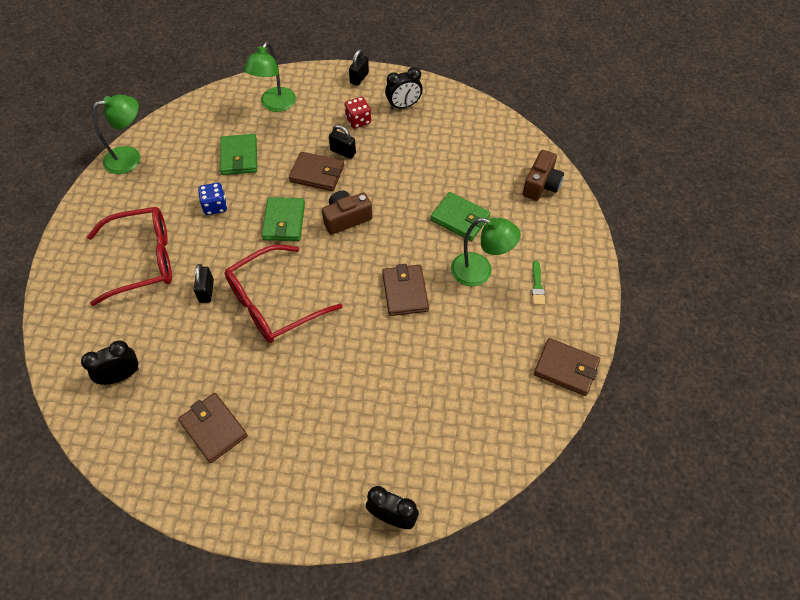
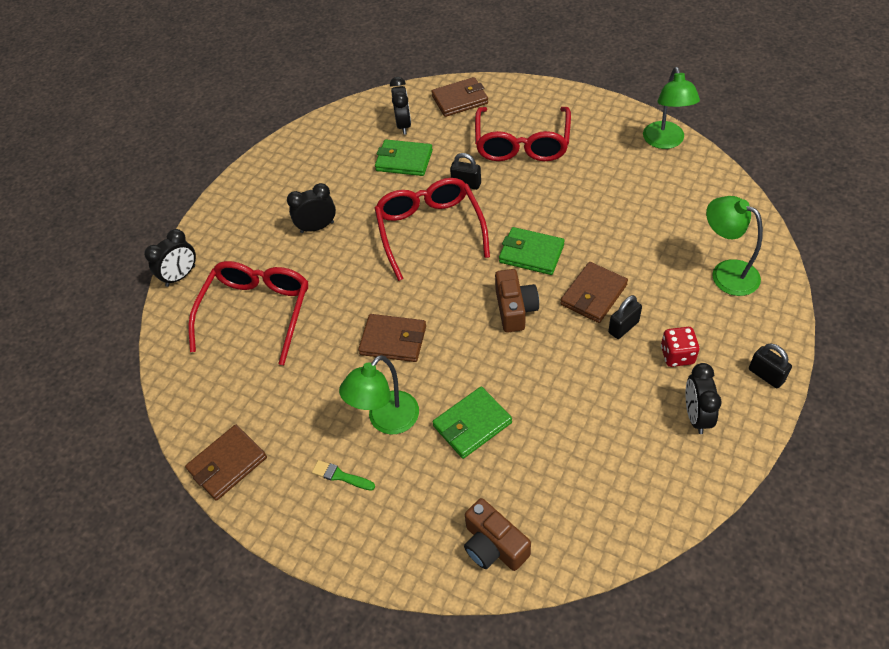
camera: 115 degrees right, 5 degrees down
(213, 428) = (324, 175): brown wallet -> brown wallet (460, 100)
(215, 206) = (573, 201): blue dice -> none
(239, 157) = (642, 228): green wallet -> green wallet (404, 160)
(291, 405) = (317, 227): none -> black clock
(412, 415) = (257, 312): none -> red glasses

